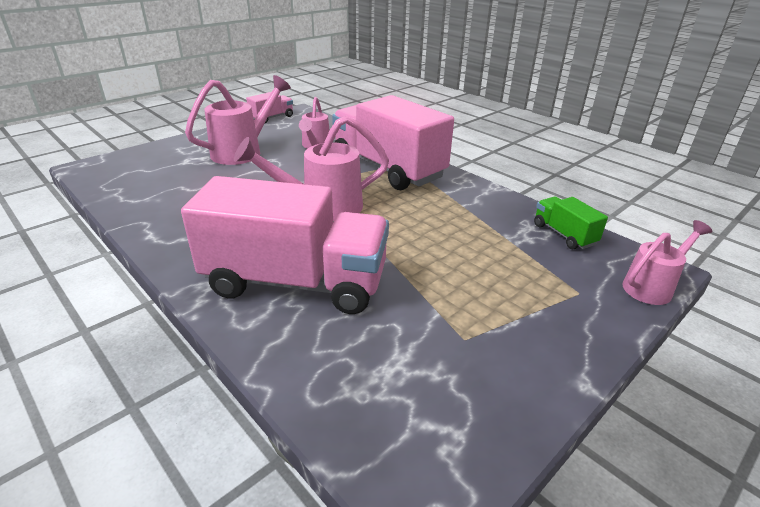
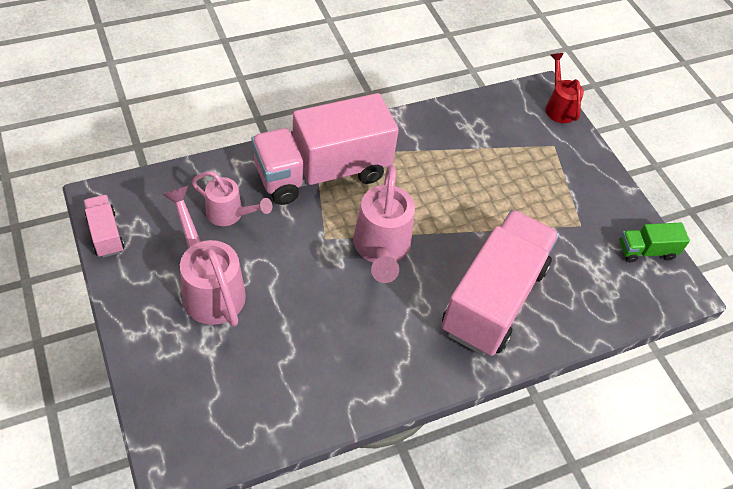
camera: 75 degrees left, 20 degrees up
(564, 234) = (486, 113): green truck -> green truck (646, 251)
(652, 286) = (558, 107): pink watering can -> red watering can

